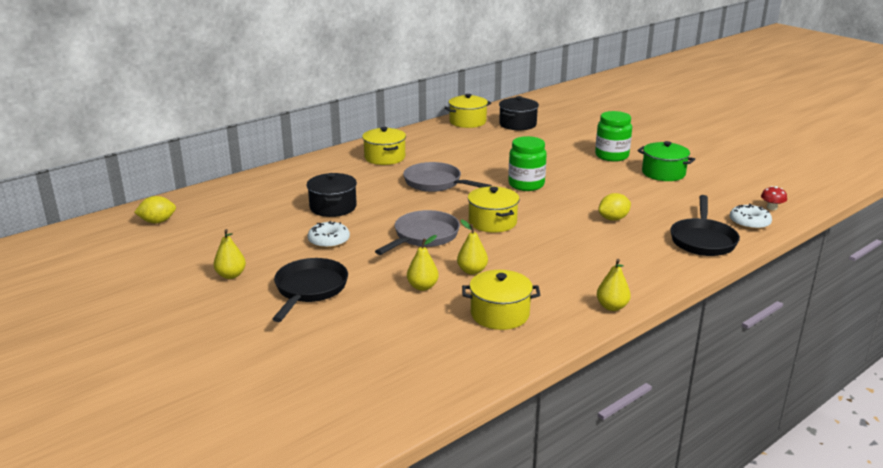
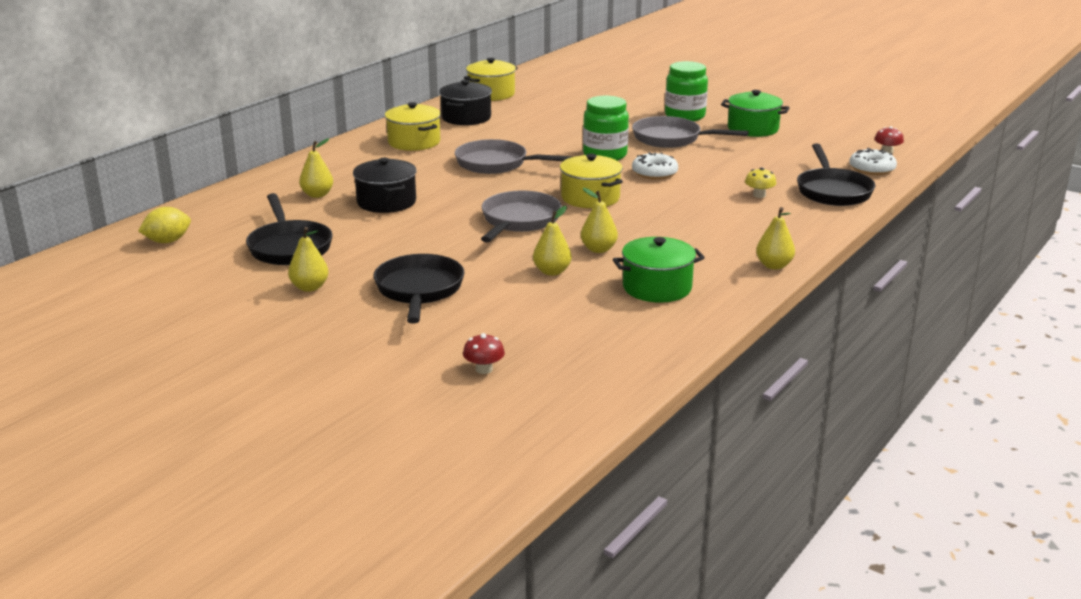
camera: 15 degrees left, 0 degrees up
(238, 238) = (289, 247): none -> black pan
(286, 195) = (317, 195): none -> yellow pear
(315, 371) = (484, 369): none -> red mushroom
(329, 241) = (407, 238): white donut -> white donut (654, 173)
(500, 314) = (657, 287): yellow pot -> green pot
(518, 124) = (554, 92): black pot -> black pot (466, 118)
(589, 175) = (671, 139): none -> grey pan
(613, 219) = (725, 180): yellow lemon -> none
(635, 236) = (759, 195): none -> yellow mushroom

